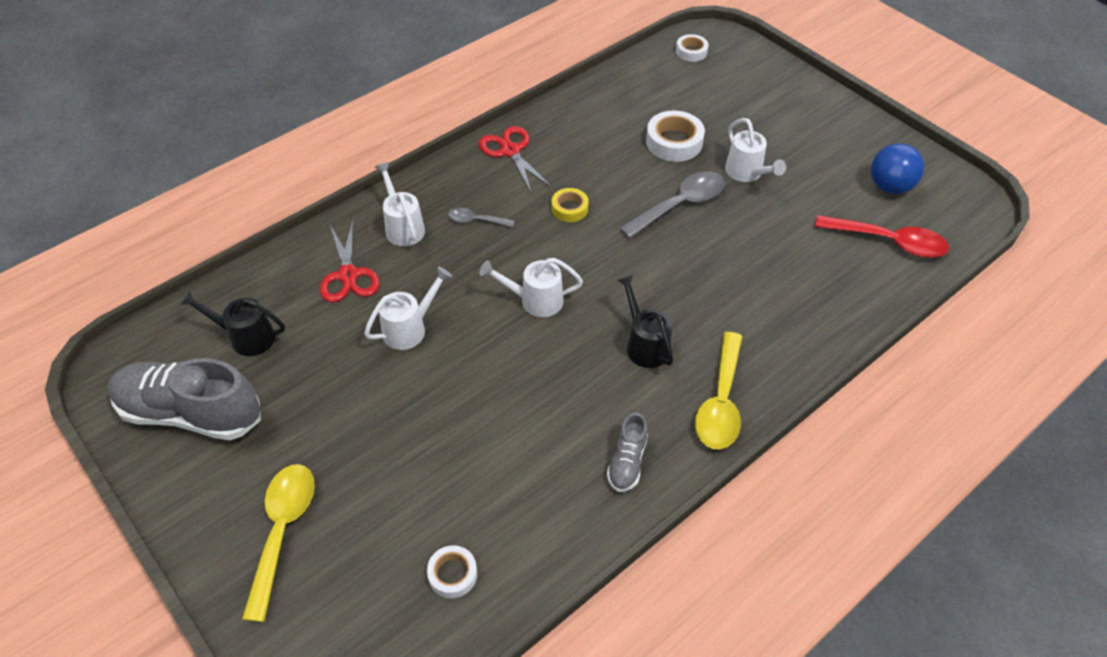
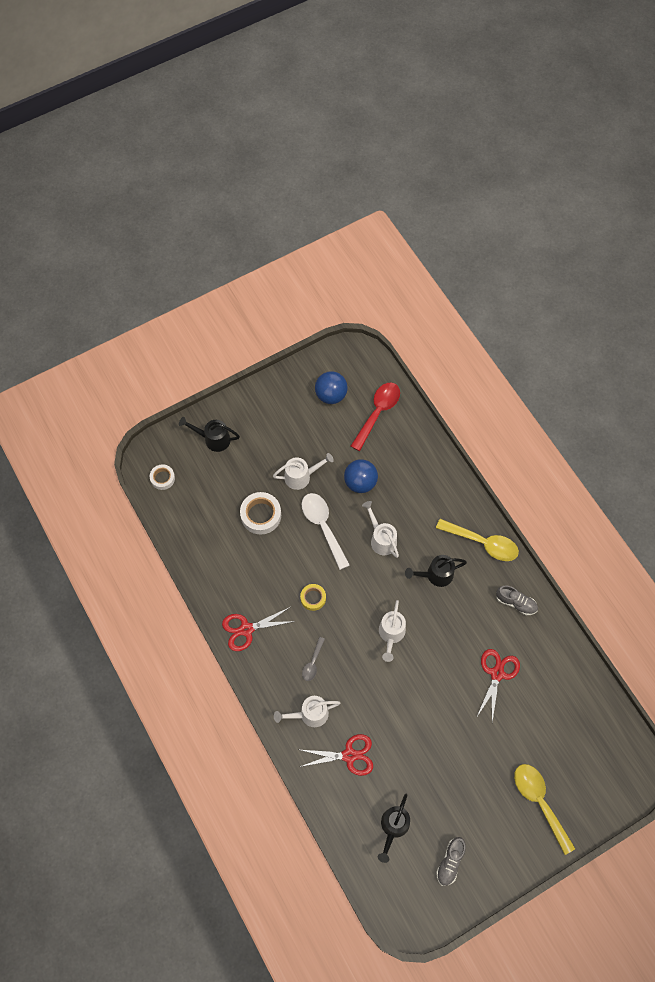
camera: 80 degrees left, 15 degrees up
(191, 413) = (450, 862): grey shoe -> grey shoe, size x0.48
(282, 531) = (539, 802): yellow spoon -> yellow spoon turned 45 degrees clockwise
(410, 328) = (402, 717): white watering can -> white watering can (381, 539)
(452, 574) = (574, 707): white tape -> none
(496, 446) = (497, 673): none -> red scissors
(680, 205) = (323, 526): grey spoon -> white spoon
(764, 85) = (213, 439): none -> black watering can
(764, 236) = (360, 482): none -> blue ball

